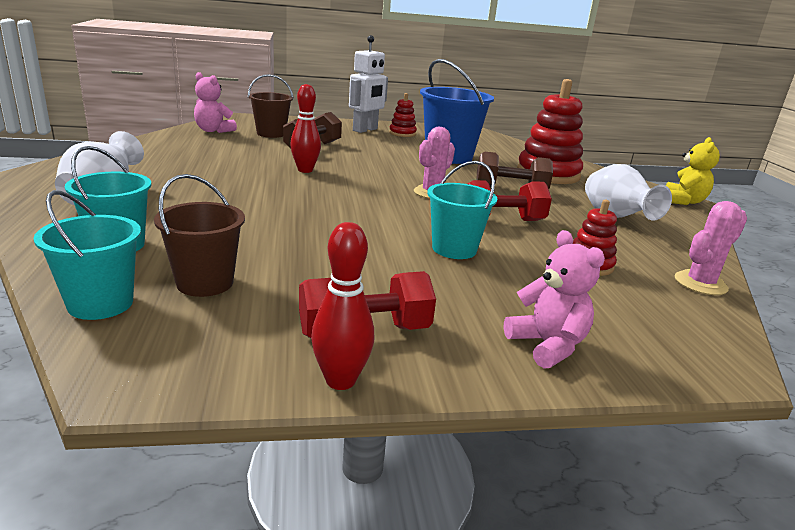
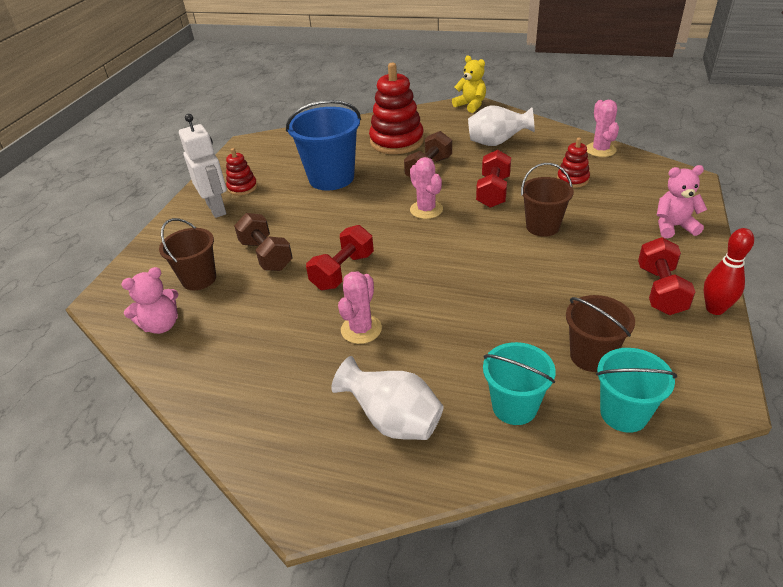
camera: 60 degrees left, 15 degrees up
(224, 181) = (361, 329): none -> pink cactus
(305, 170) = (343, 271): red bowling pin -> red dumbbell
(454, 249) = (542, 226): turquoise bucket -> brown bucket

